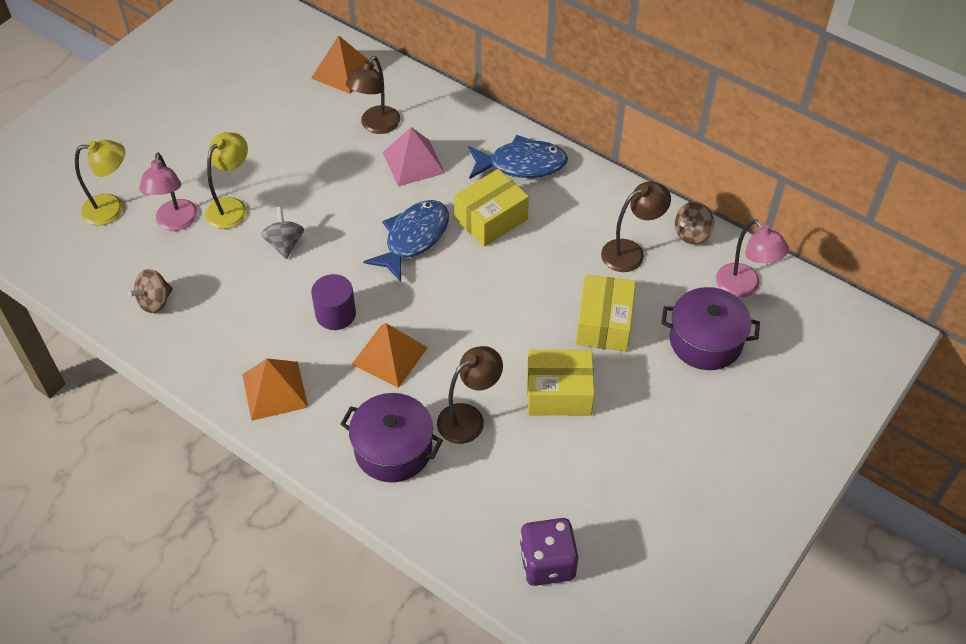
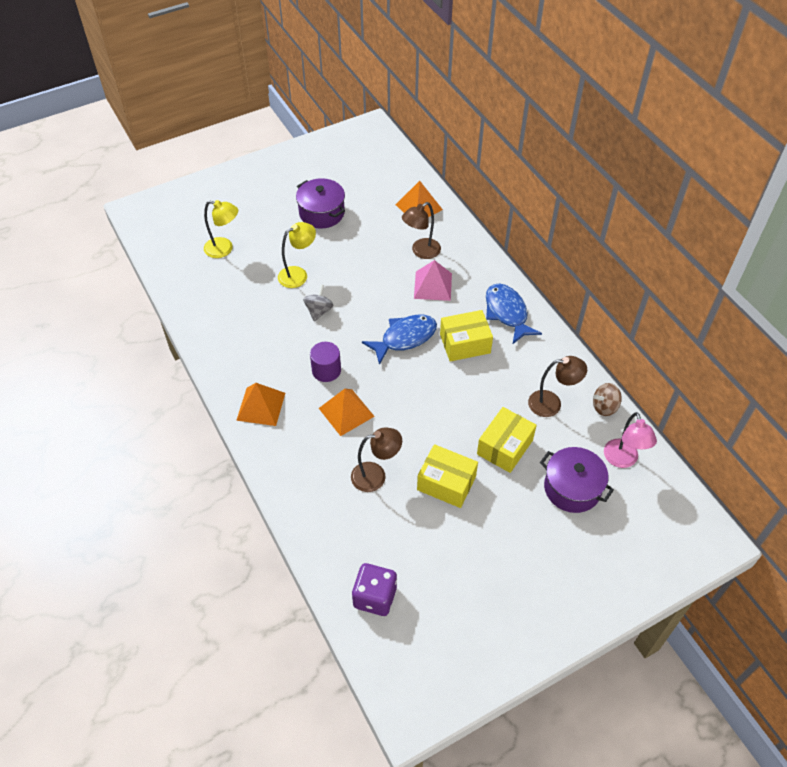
camera: 25 degrees right, 0 degrees up
(155, 301) = (218, 319): brown spinning top -> none
(176, 222) = (258, 272): pink lamp -> none
(393, 449) = (315, 476): purple pot -> purple pot (321, 213)
(521, 164) = (507, 313): blue fish -> blue fish turned 135 degrees counterclockwise

